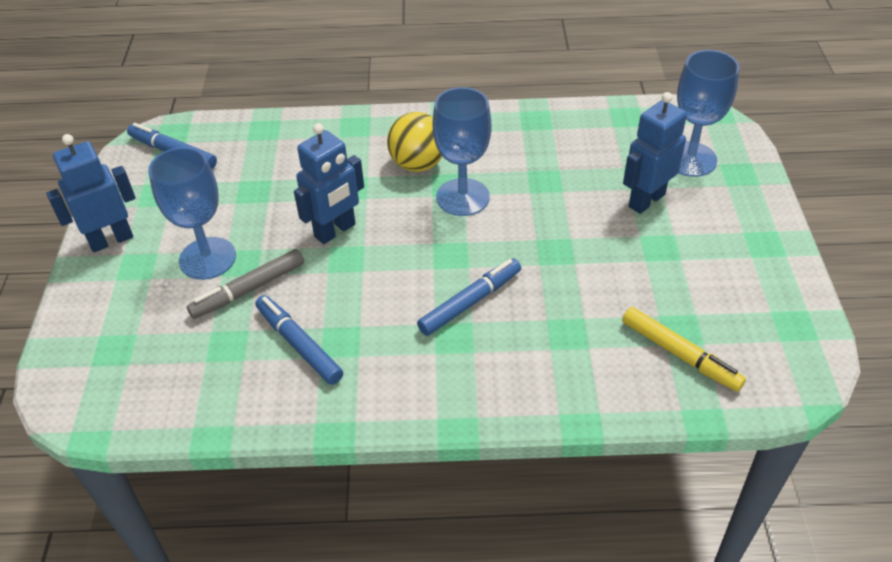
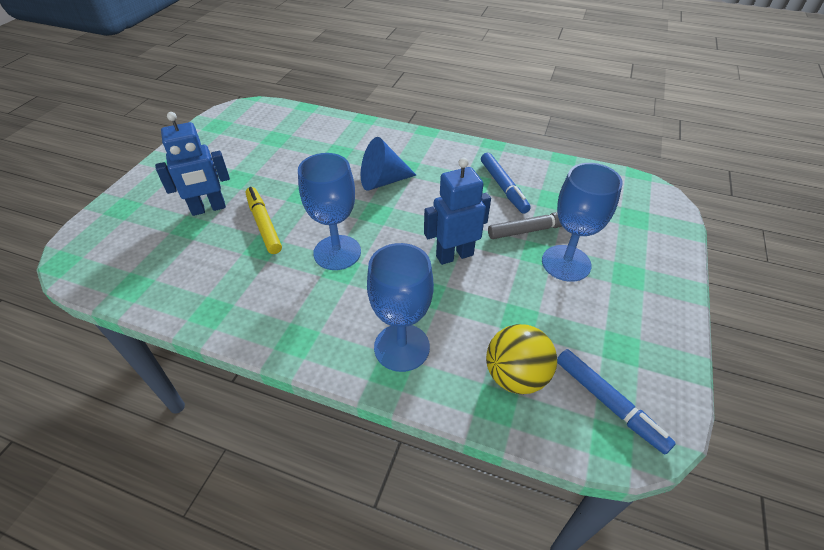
camera: 160 degrees left, 0 degrees up
(111, 240) = (658, 307): blue robot -> none
(418, 164) = (354, 297): yellow ball -> yellow ball (515, 376)
(470, 302) = (382, 181): blue marker -> blue cone
(680, 354) = (289, 129): yellow marker -> yellow marker (263, 224)
(690, 159) = (138, 229): blue goblet -> blue goblet (401, 347)

